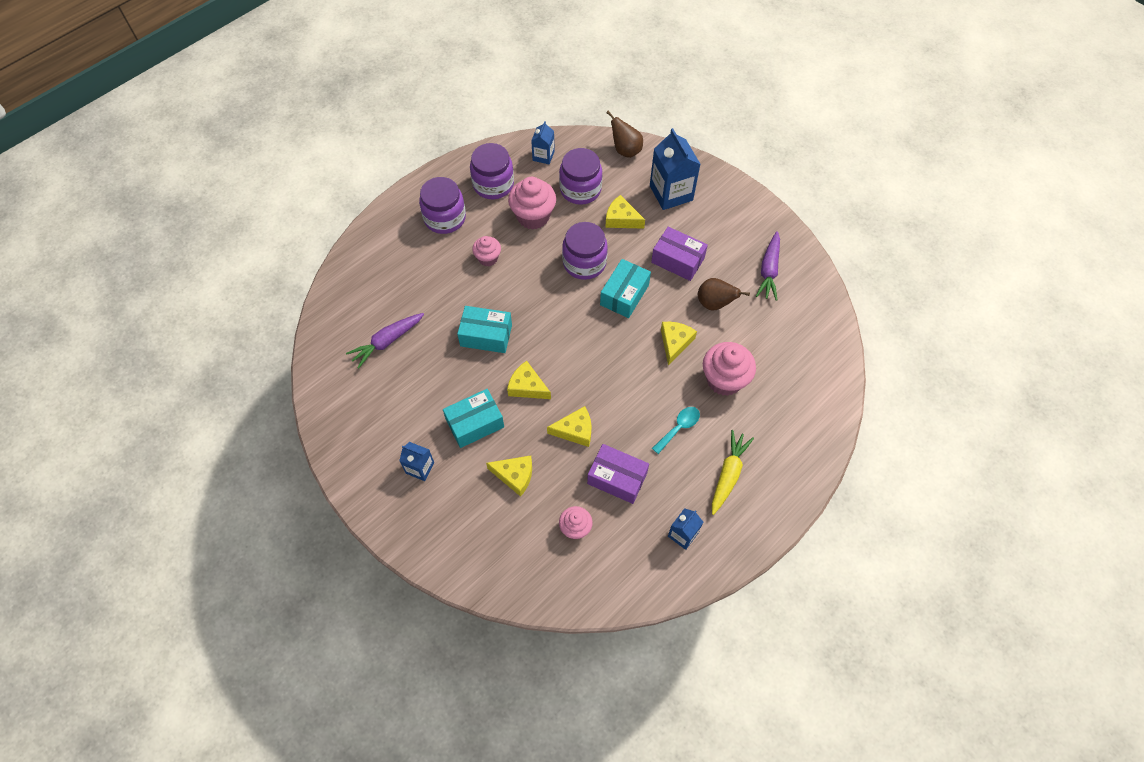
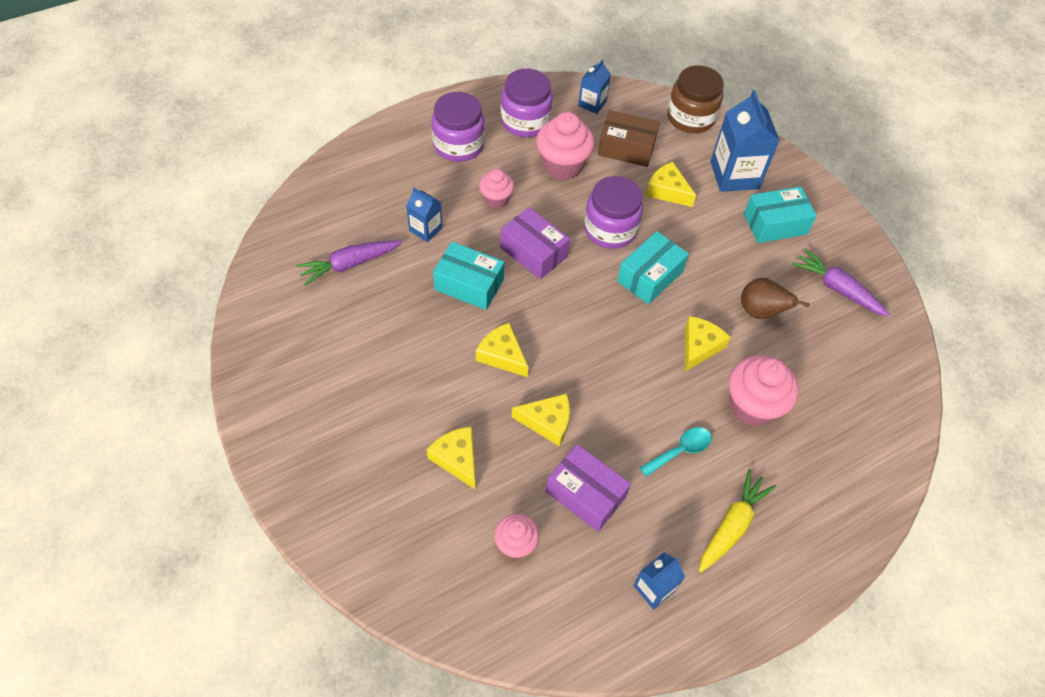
camera: 10 degrees right, 5 degrees down
(420, 468) = (342, 420): blue carton -> blue carton (425, 229)
(475, 423) = (425, 383): turquoise box -> turquoise box (775, 224)
(515, 476) = (457, 459): yellow cheese -> yellow cheese turned 150 degrees counterclockwise
(580, 189) = (626, 148): purple jar -> brown box
(625, 150) = (690, 117): brown pear -> brown jar
(677, 260) = (725, 252): purple box -> purple box (533, 252)
(769, 270) = (837, 288): purple carrot -> purple carrot turned 105 degrees clockwise

